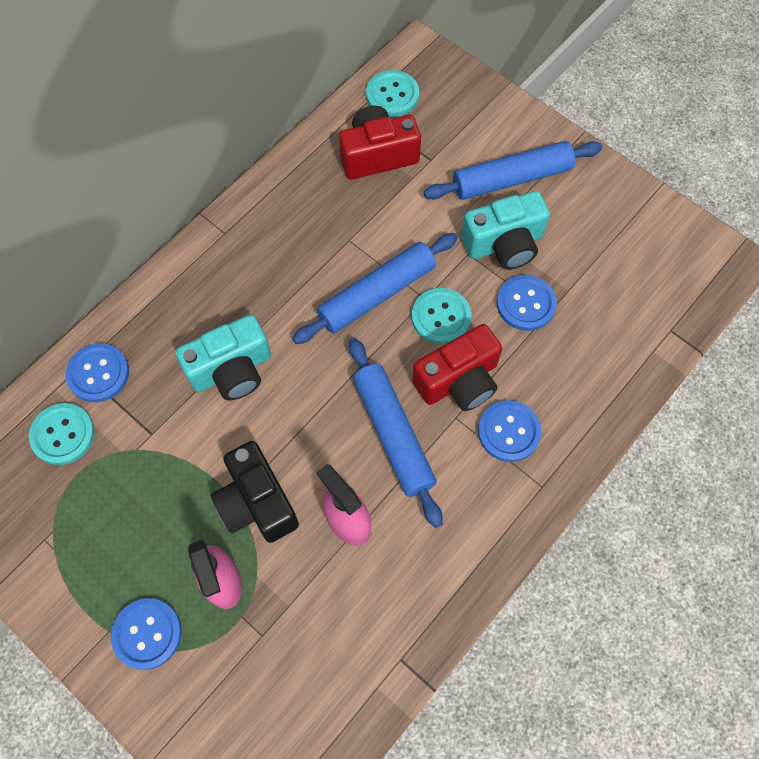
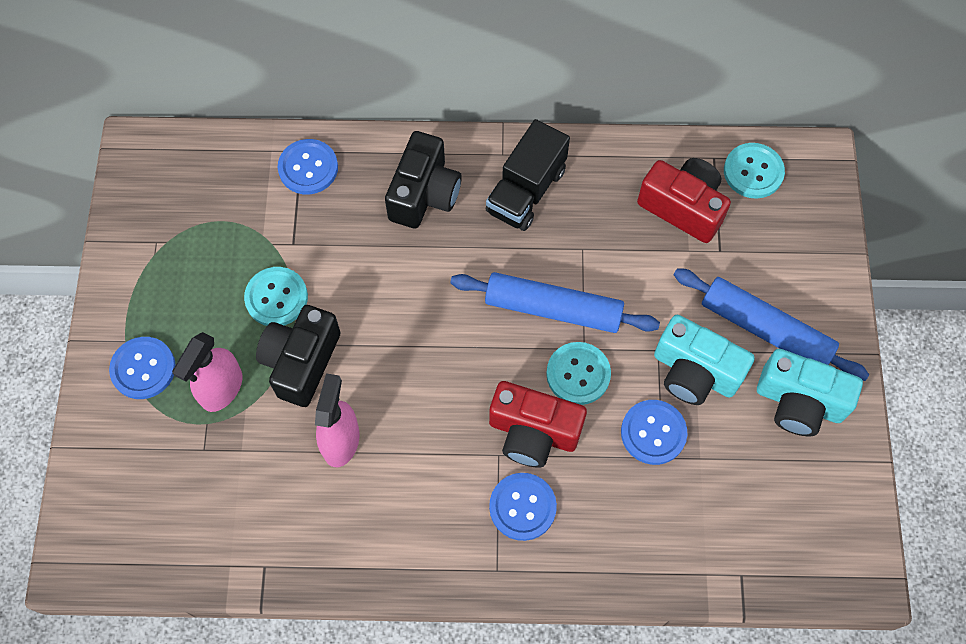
camera: 50 degrees right, 0 degrees up
(63, 434) = (242, 186): turquoise button -> turquoise button (276, 298)
(203, 308) = (424, 194): none -> black camera
(231, 370) = (391, 256): turquoise camera -> turquoise camera (799, 402)
(269, 240) = (526, 191): none -> black truck
(393, 434) = (442, 417): blue rolling pin -> none

